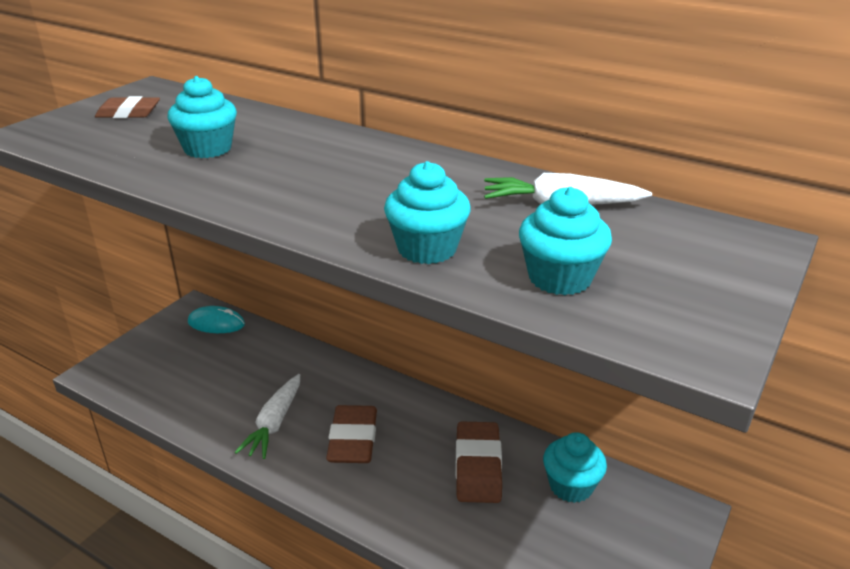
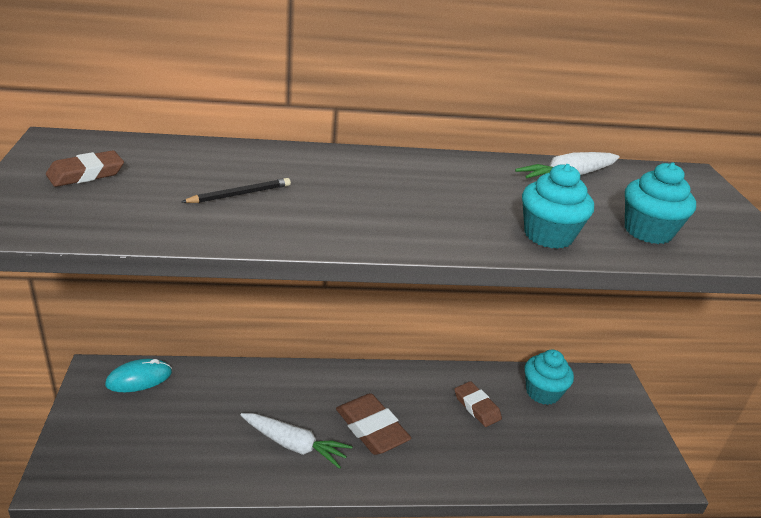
camera: 40 degrees left, 0 degrees up
(208, 149) = (240, 194): turquoise cupcake -> black pencil
(274, 423) = (294, 445): white carrot -> white carrot turned 45 degrees counterclockwise
(478, 467) = (476, 407): brown eraser -> brown eraser, size x0.65

